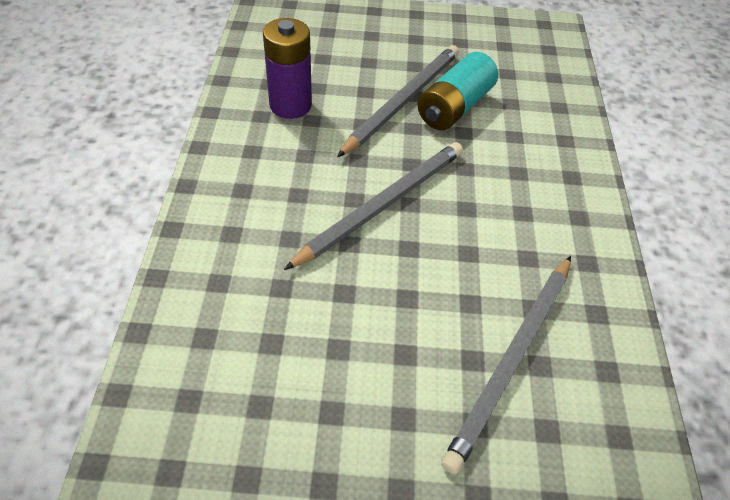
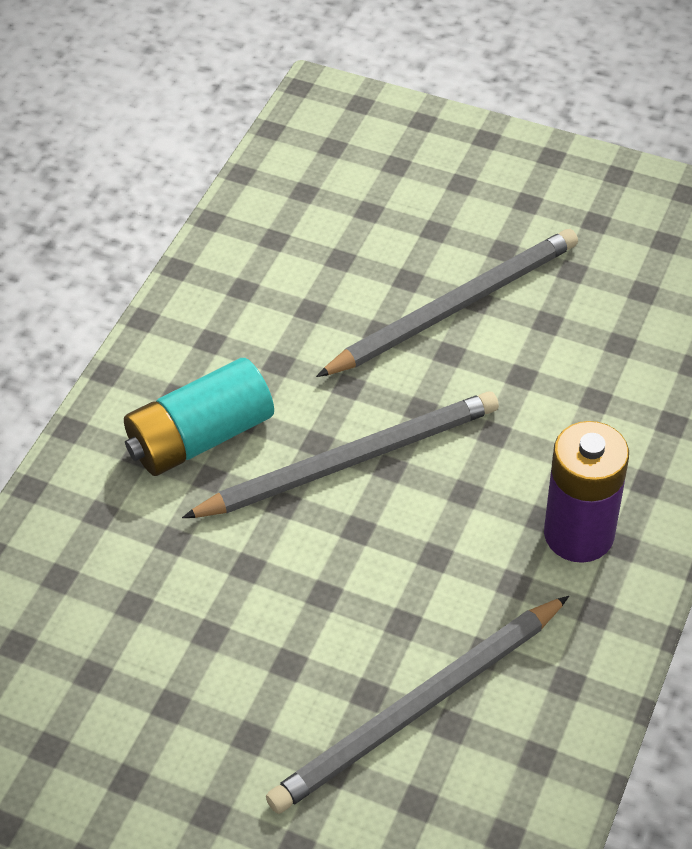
camera: 25 degrees right, 0 degrees up
(290, 105) = (290, 280): purple battery -> purple battery (578, 534)
(454, 107) = (528, 333): turquoise battery -> turquoise battery (201, 437)

